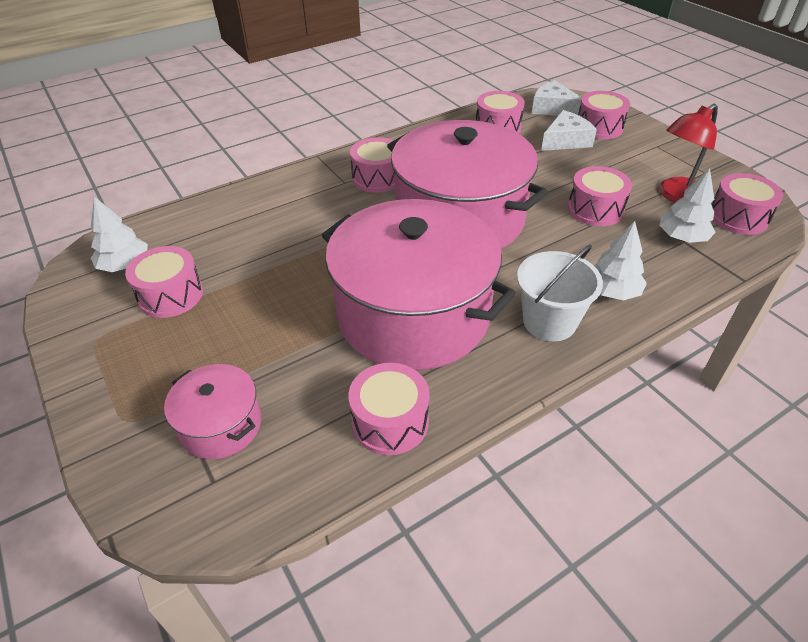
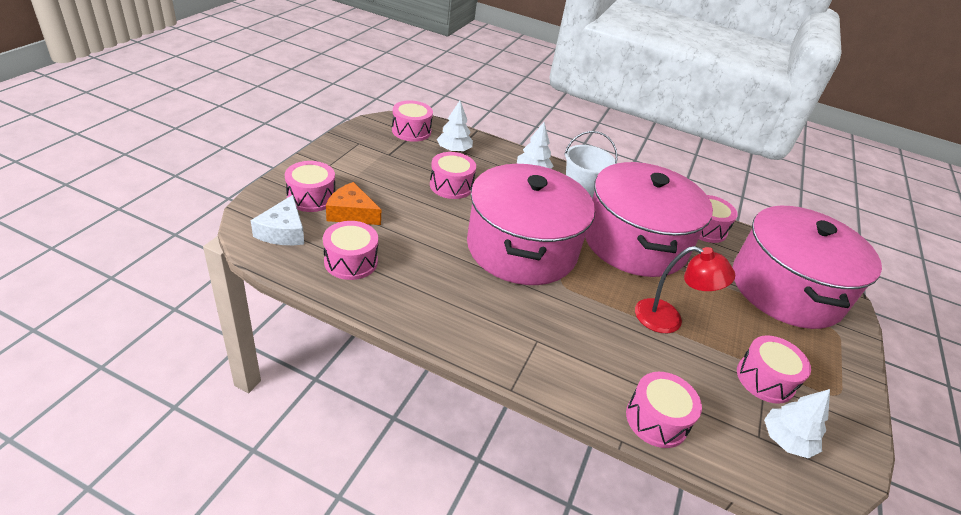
camera: 130 degrees left, 5 degrees down
(221, 425) = (785, 289): pink pot -> pink pot, size x2.19
(377, 178) = (510, 319): pink drum -> pink drum (656, 420)
(566, 141) = (351, 213): white cheese -> orange cheese
(676, 196) = (403, 153): red lamp -> red lamp (668, 319)

